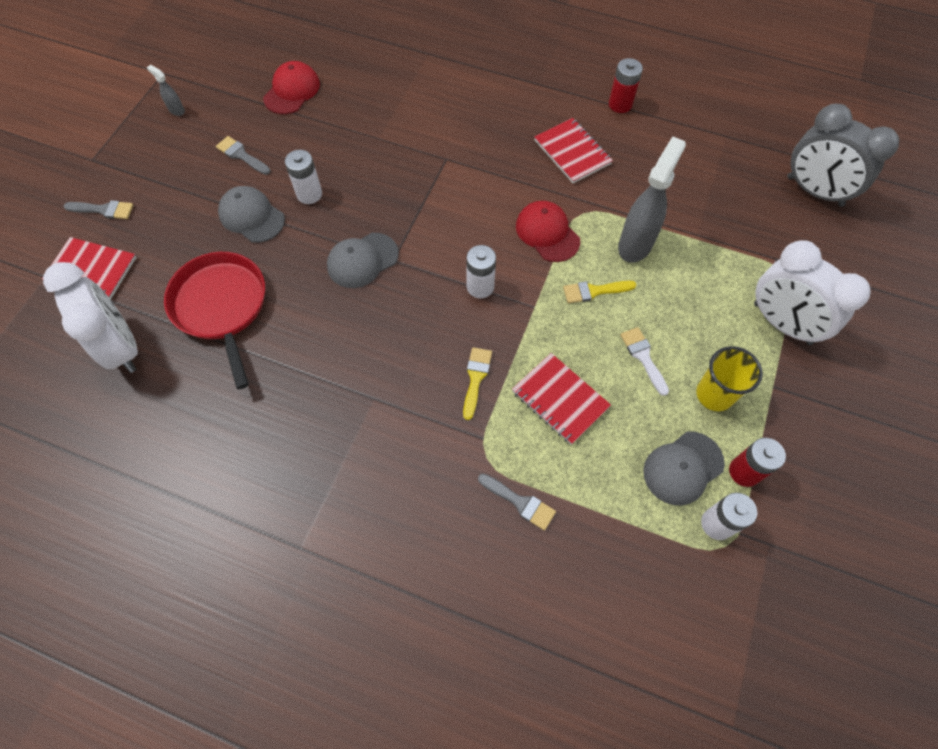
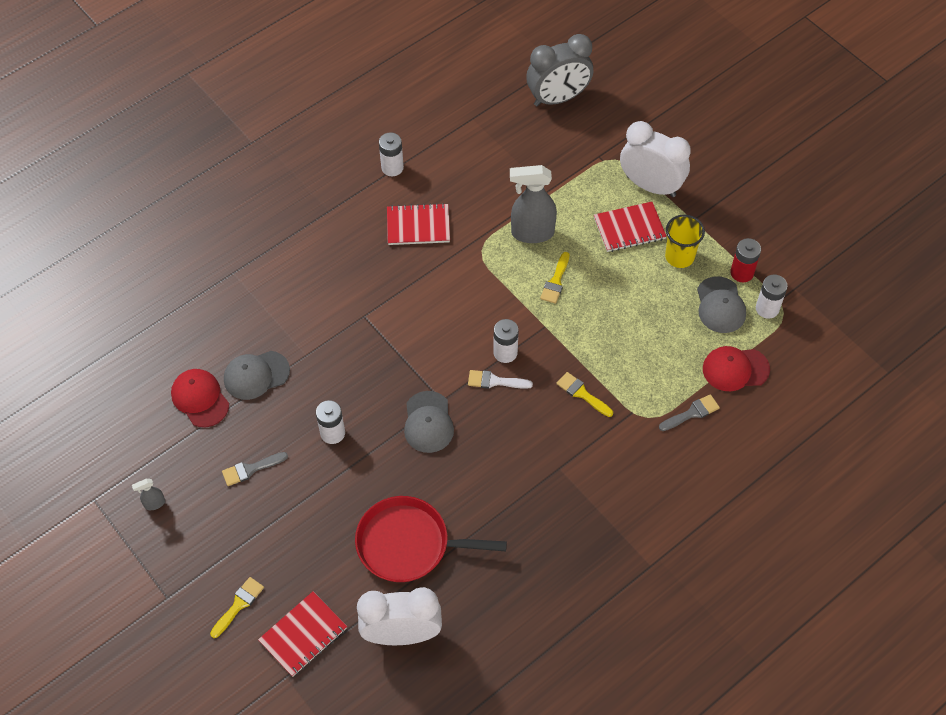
camera: 60 degrees left, 5 degrees down
(103, 210) = (238, 605): grey brush -> yellow brush
(251, 216) = (327, 487): grey cap -> grey cap (256, 375)
(547, 233) = (485, 283): red cap -> red cap (735, 369)
(560, 399) = (630, 349): red notebook -> red notebook (629, 228)
(620, 104) = (392, 167): red battery -> white battery
(635, 244) = (532, 233): grey spray bottle -> grey spray bottle turned 60 degrees counterclockwise
(643, 357) = (627, 281): white brush -> white brush (495, 381)
(782, 323) = (651, 186): white clock -> white clock turned 135 degrees counterclockwise

